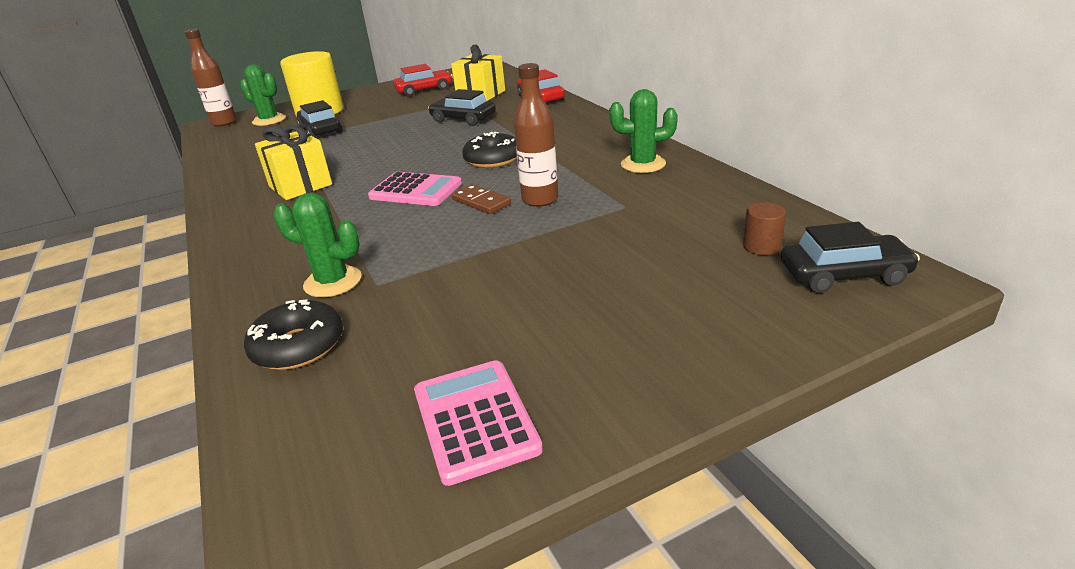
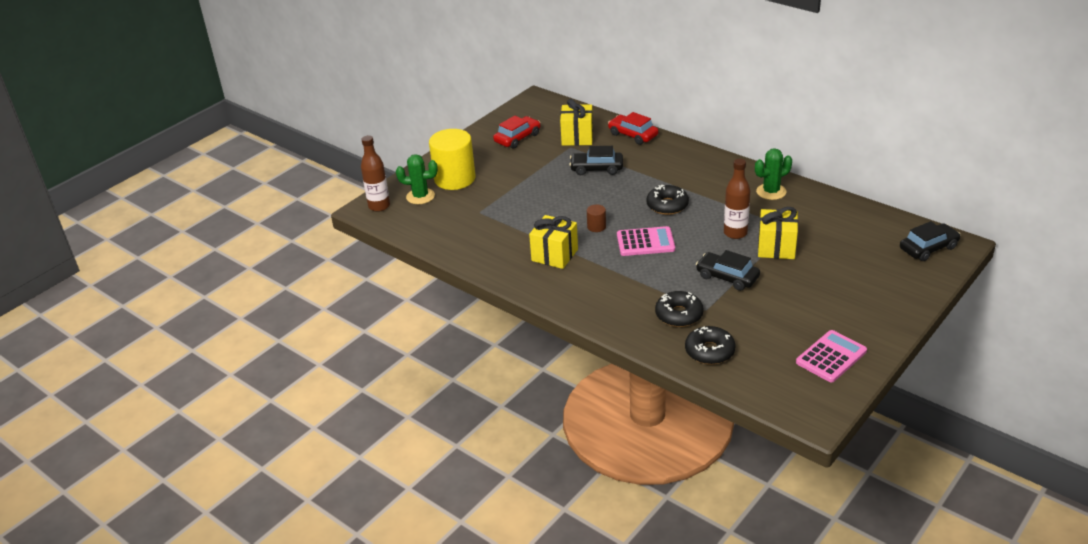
camera: 25 degrees left, 5 degrees up
(320, 130) = (488, 200): black car -> black car (727, 277)
(333, 282) = (679, 315): green cactus -> black donut
(475, 420) = (831, 357): pink calculator -> pink calculator turned 90 degrees clockwise
(481, 202) = (700, 242): brown domino -> none
(577, 226) = (776, 247): none -> yellow gift
(761, 246) = (881, 239): brown cylinder -> brown cylinder (596, 227)

